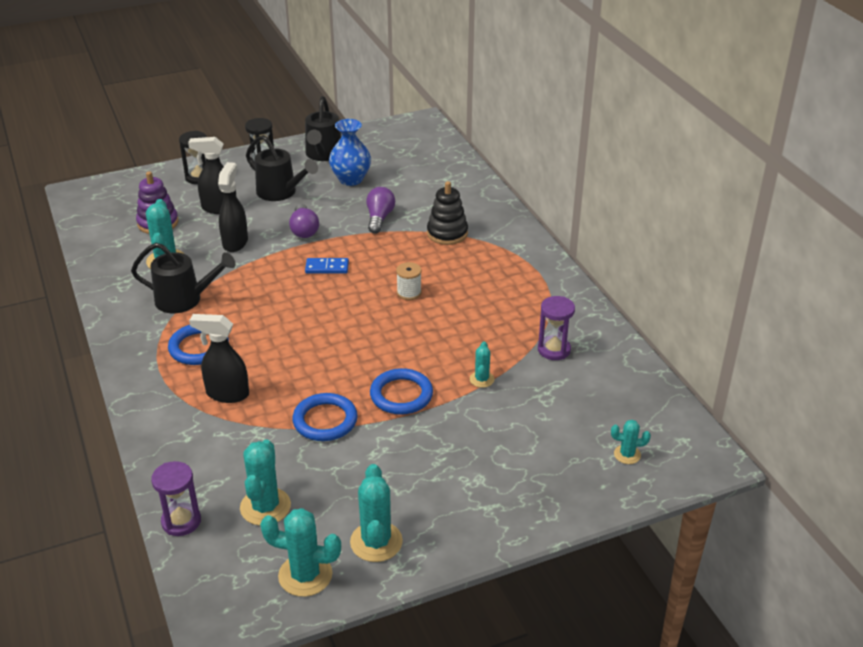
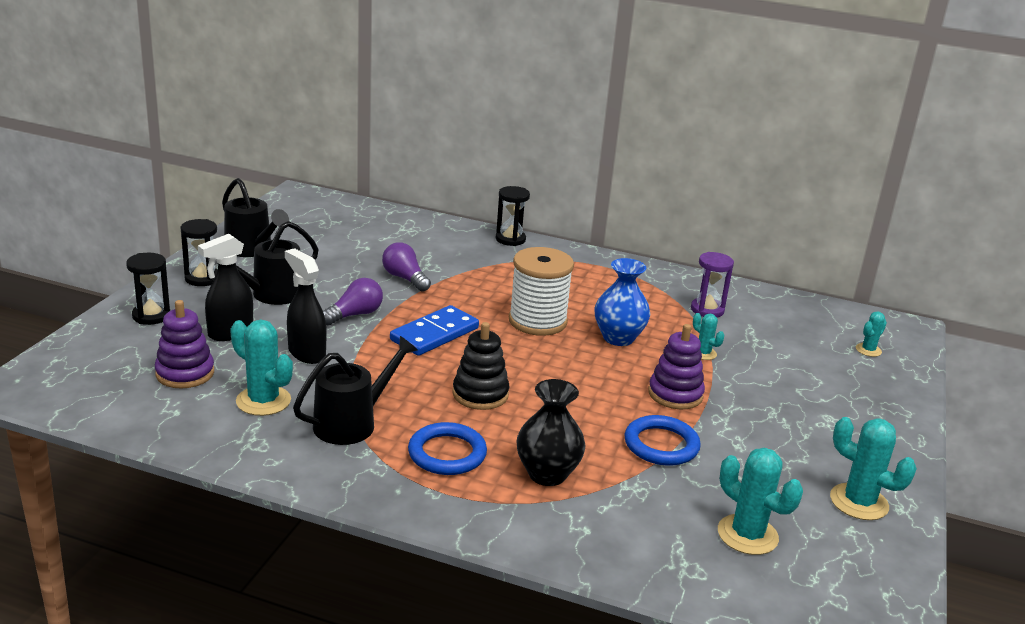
camera: 50 degrees left, 10 degrees down
(181, 521) = (713, 594): purple hourglass -> none
(227, 394) = (547, 474): black spray bottle -> black vase
(281, 192) = (270, 295): black watering can -> black watering can turned 150 degrees clockwise
(304, 230) = (354, 315): purple light bulb -> purple light bulb turned 75 degrees counterclockwise
(305, 575) = (867, 560): turquoise cactus -> none
(327, 268) = (434, 334): blue domino -> blue domino, size x1.69
(351, 179) = (319, 259): blue vase -> blue vase (618, 338)
(401, 395) = (675, 394): blue ring -> purple stacking toy
(409, 293) = (537, 321): white spool -> white spool, size x2.09
(447, 233) = (482, 267): black stacking toy -> black stacking toy (480, 394)
(508, 220) = (510, 239): none -> black hourglass

